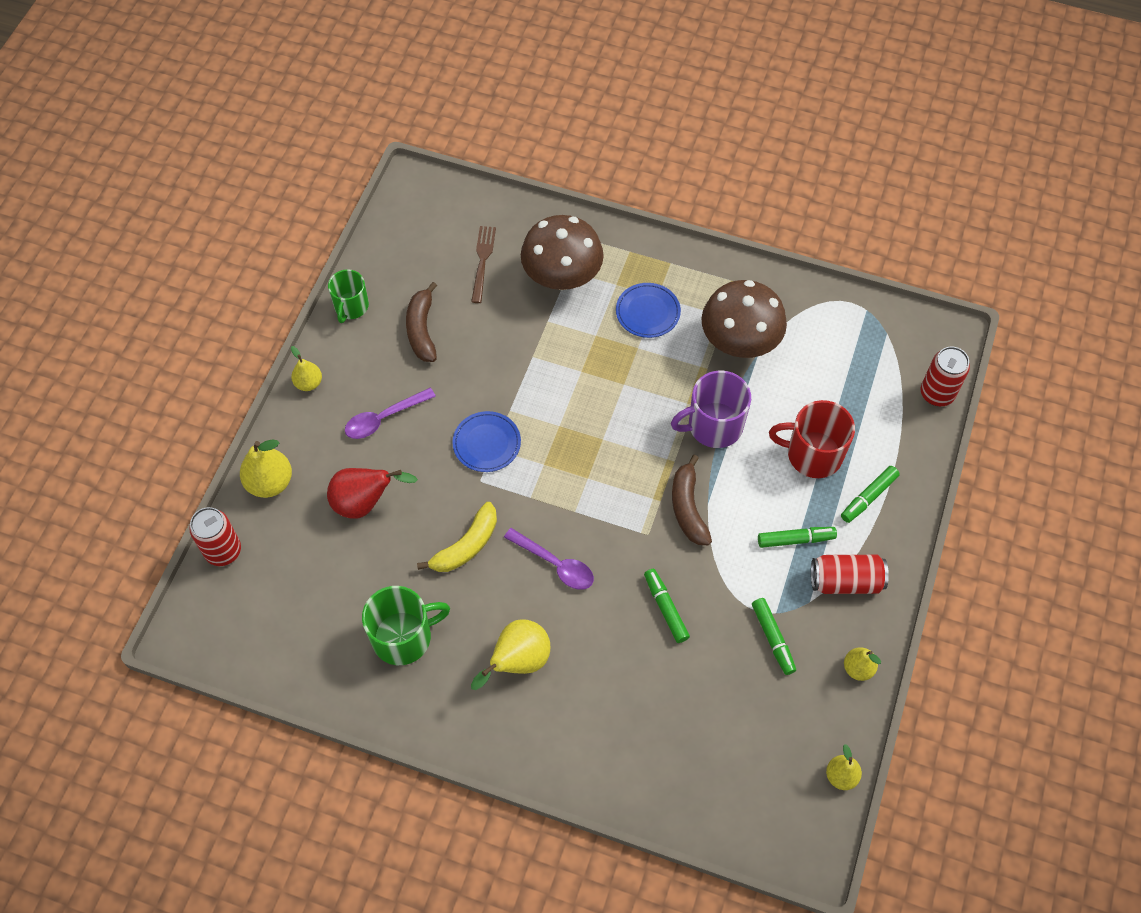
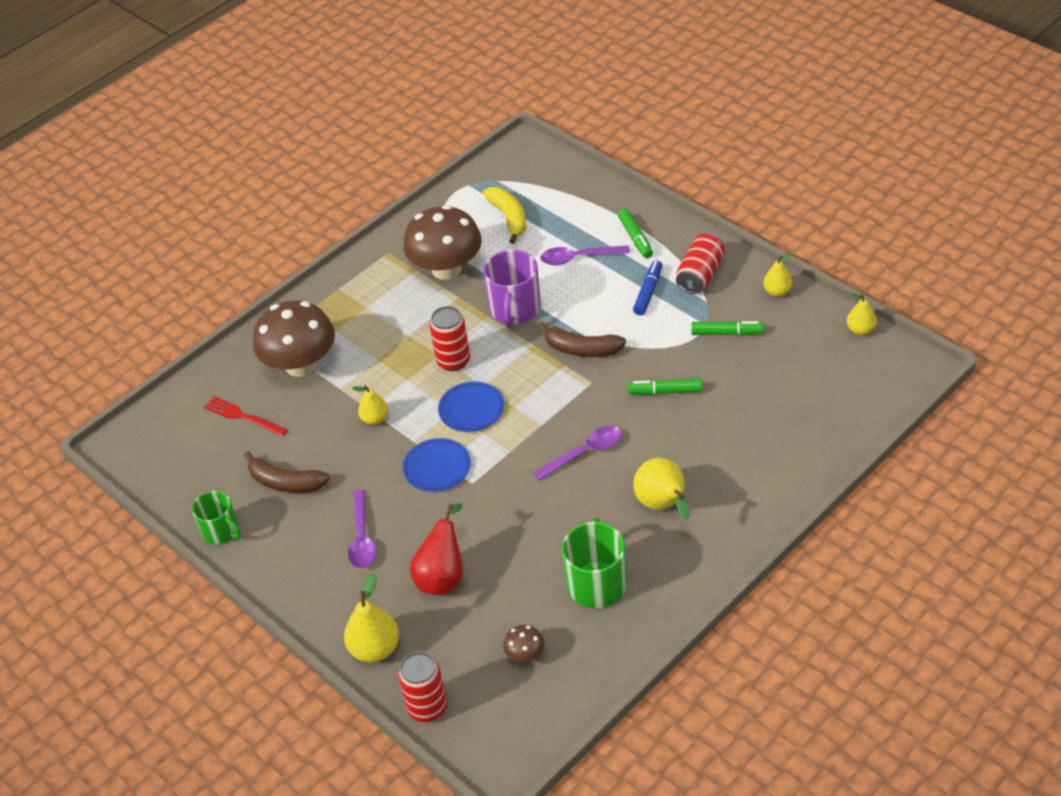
camera: 60 degrees left, 15 degrees down
(303, 607) = (525, 655): none -> brown mushroom
(308, 383) = (284, 588): yellow pear -> yellow pear (375, 419)
(466, 546) = (531, 511): yellow banana -> yellow banana (509, 218)
(482, 261) = (243, 416): brown fork -> red fork
(647, 312) = (378, 318): blue plate -> blue plate (471, 409)
(795, 539) = (648, 292): green marker -> blue marker
(812, 454) = (578, 258): red mug -> purple spoon
(937, 394) = (569, 170): red can -> red can (453, 361)

